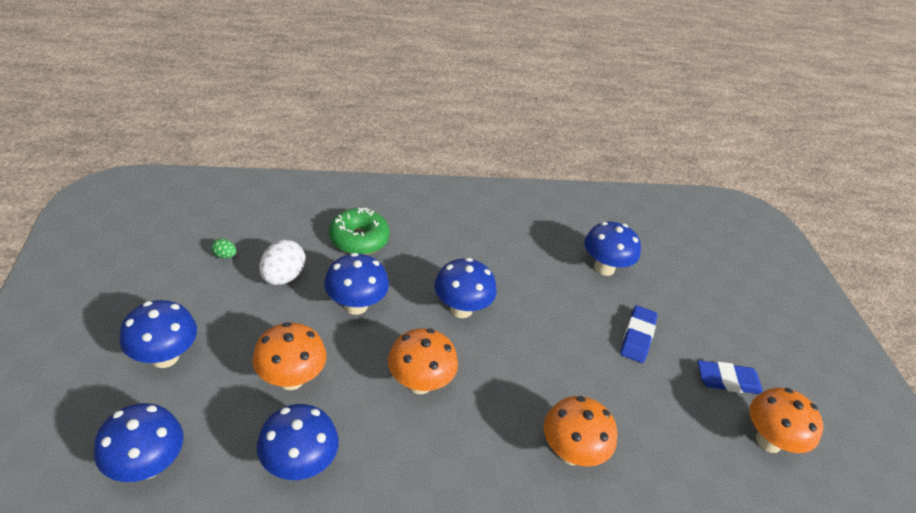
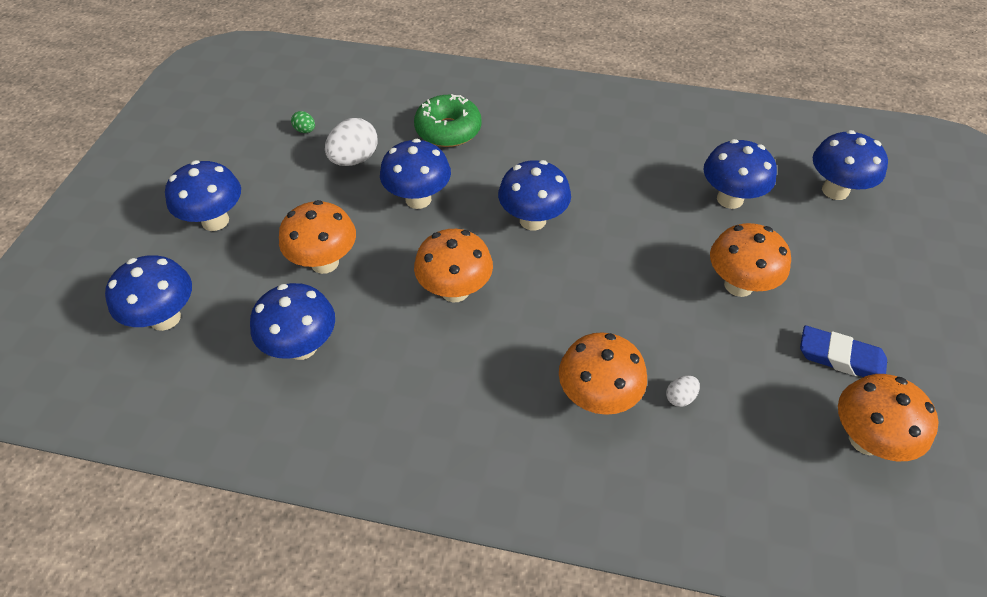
camera: 25 degrees right, 10 degrees up
(631, 438) = (680, 397): none -> white egg
(637, 337) = (738, 285): blue eraser -> orange mushroom
(673, 250) = (835, 190): none -> blue mushroom

